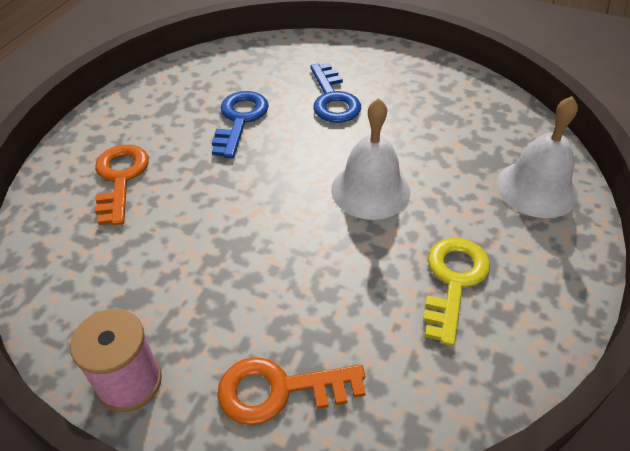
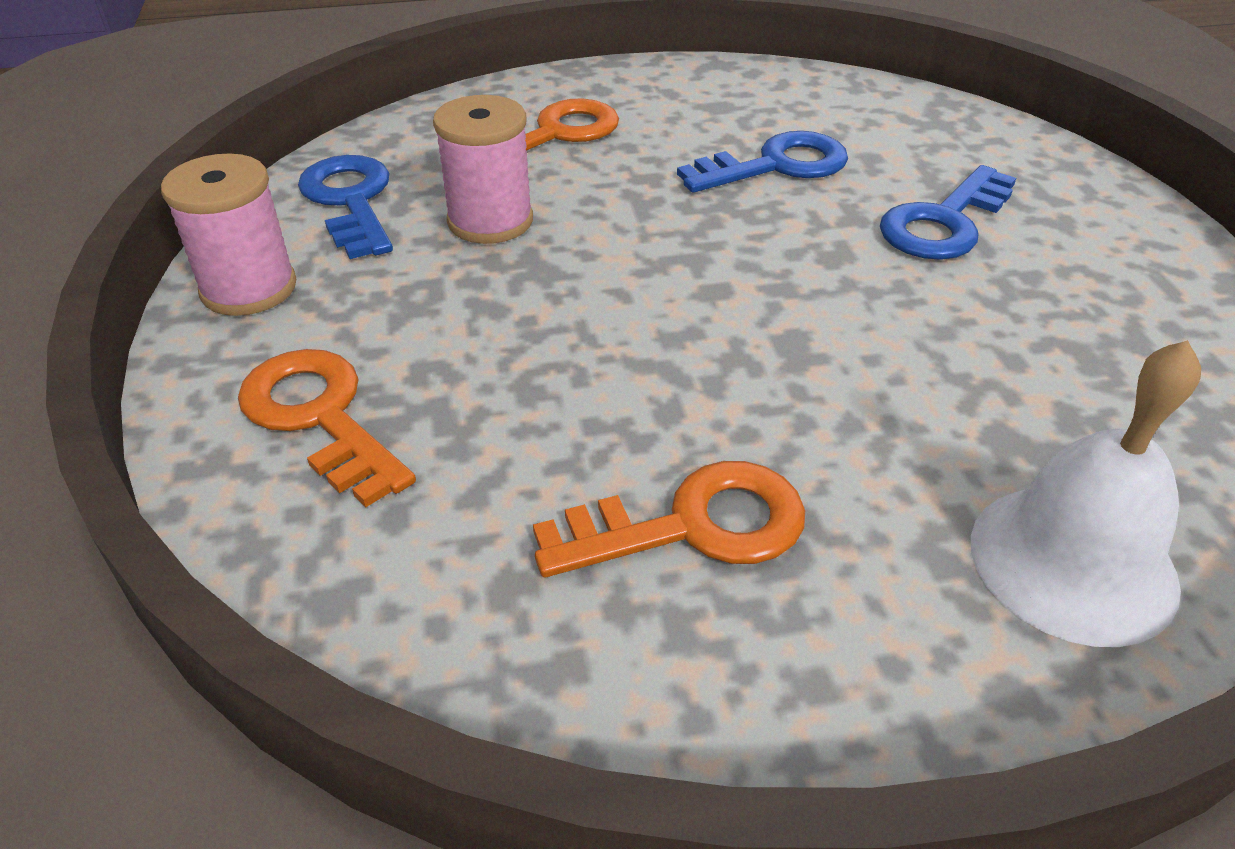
camera: 55 degrees right, 5 degrees down
(88, 296) = (351, 201): none -> blue key
(175, 244) = (490, 221): none -> pink spool
(370, 190) = (791, 345): white bell -> none
(453, 281) = (692, 526): yellow key -> orange key

